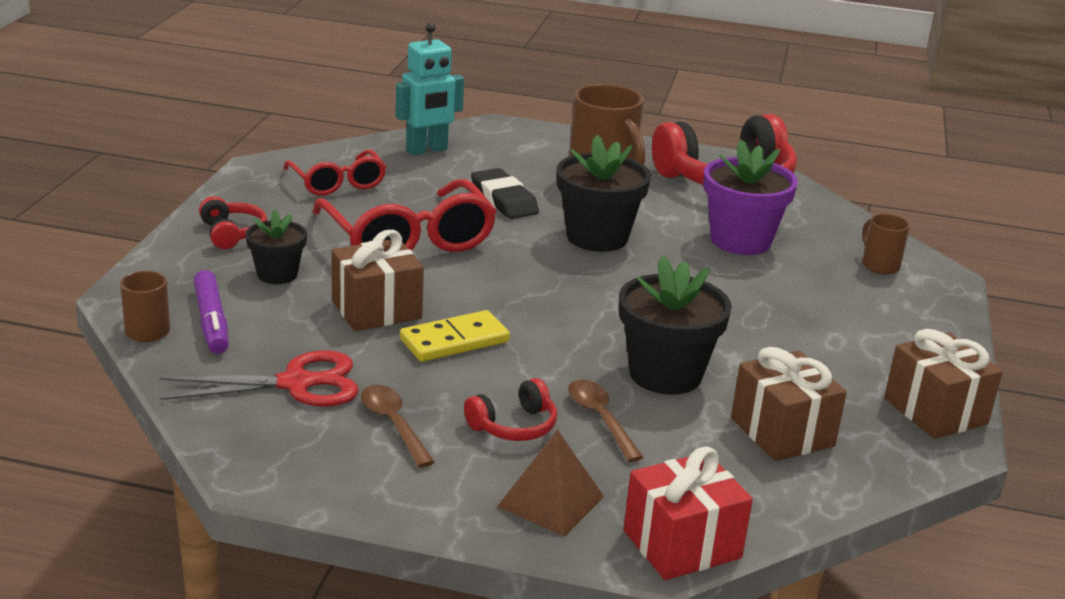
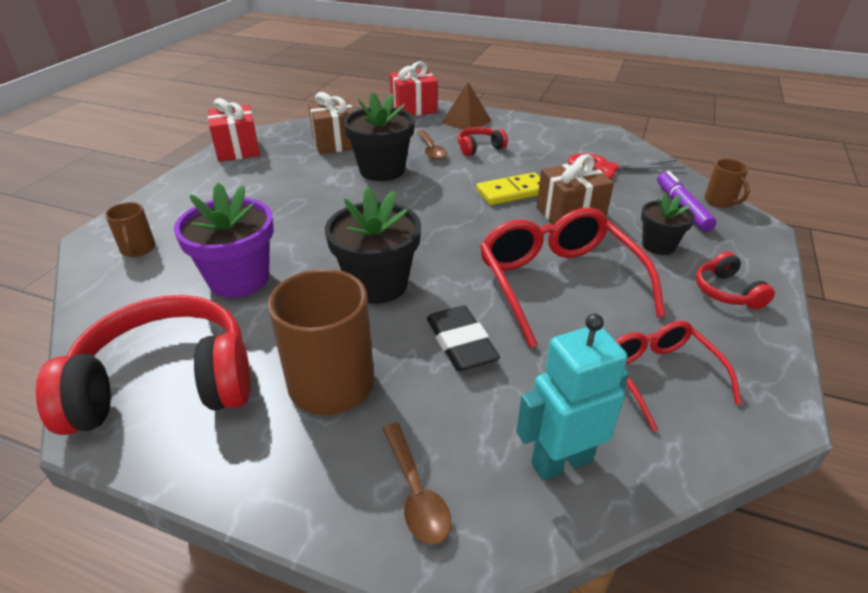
camera: 170 degrees left, 10 degrees up
(393, 424) = (544, 150): brown spoon -> brown spoon (416, 492)
(935, 411) = (237, 149): brown gift -> red gift

